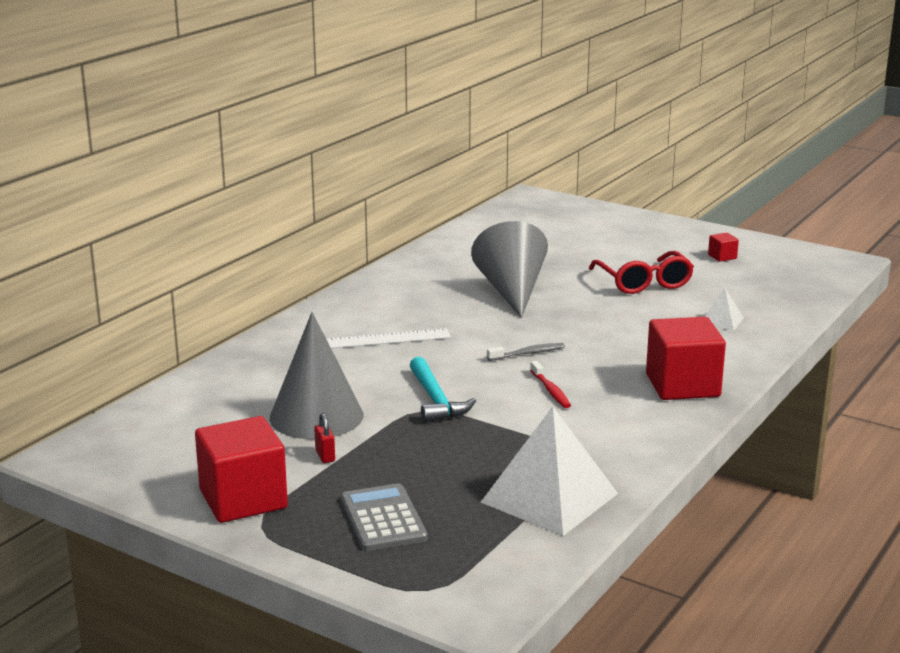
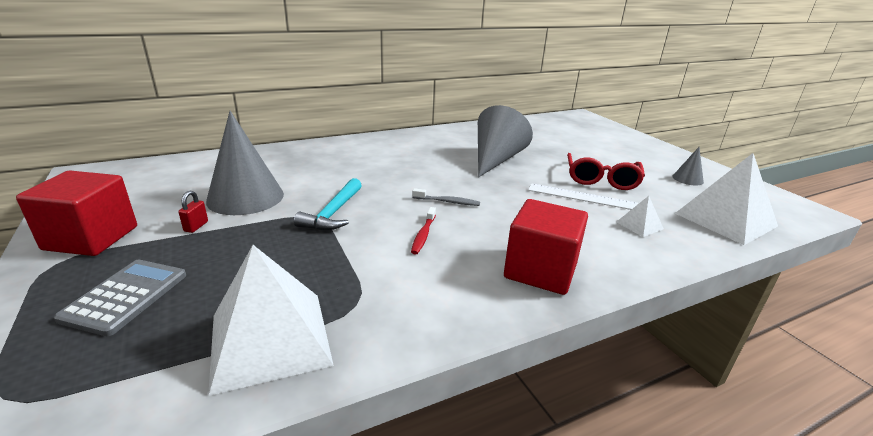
camera: 30 degrees right, 5 degrees up
(384, 339) = (370, 164): white ruler -> white ruler (582, 197)
(722, 257) = (687, 179): red cube -> grey cone
(786, 292) = (725, 219): none -> white pyramid

